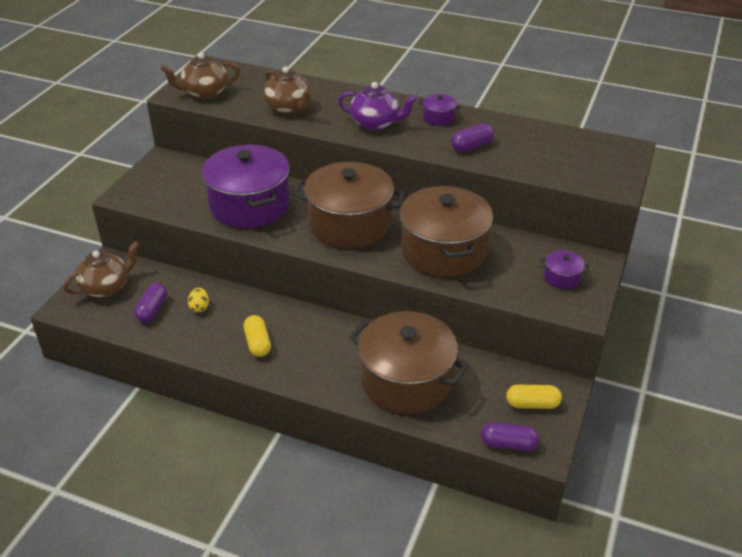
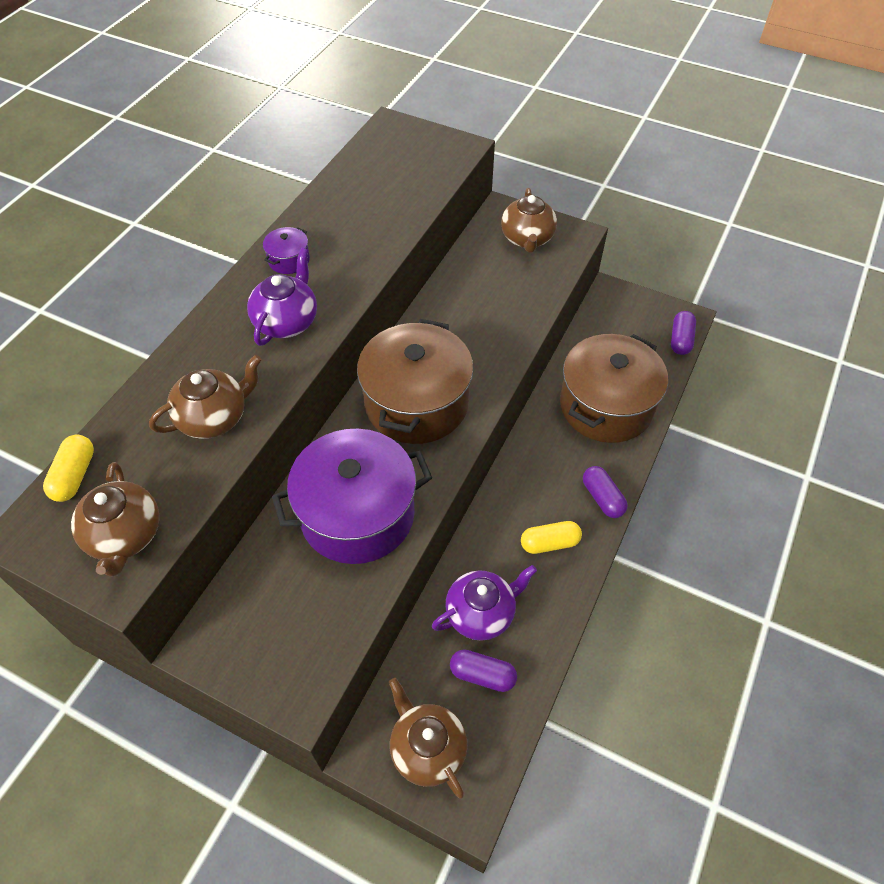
camera: 85 degrees left, 15 degrees up
(199, 307) = (481, 613): yellow egg -> purple teapot
(443, 251) = (477, 321): brown pot -> none
(471, 146) = (363, 239): purple capsule -> purple capsule (602, 498)
(532, 404) = (631, 316): yellow capsule -> yellow capsule (75, 476)
(562, 278) = (527, 239): purple pot -> brown teapot

